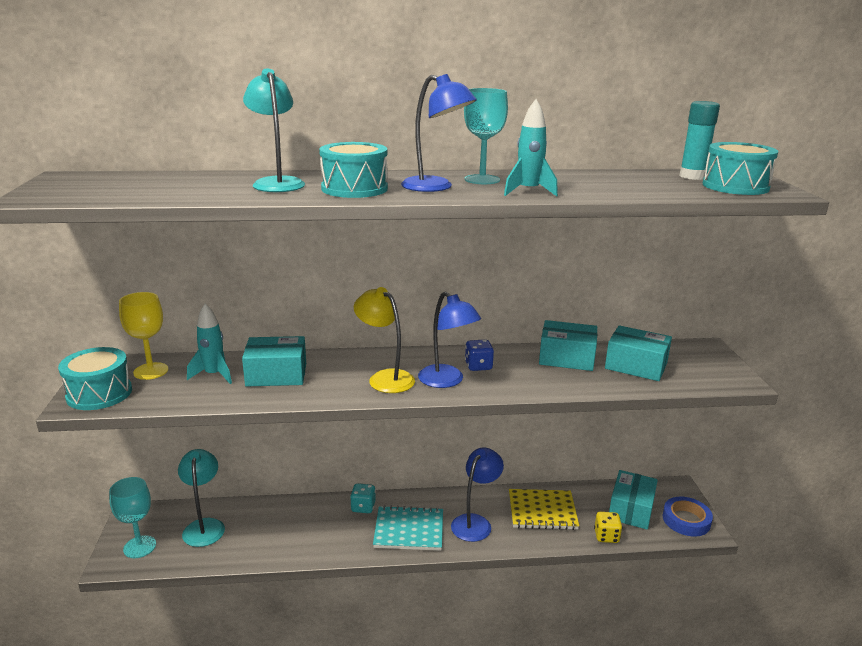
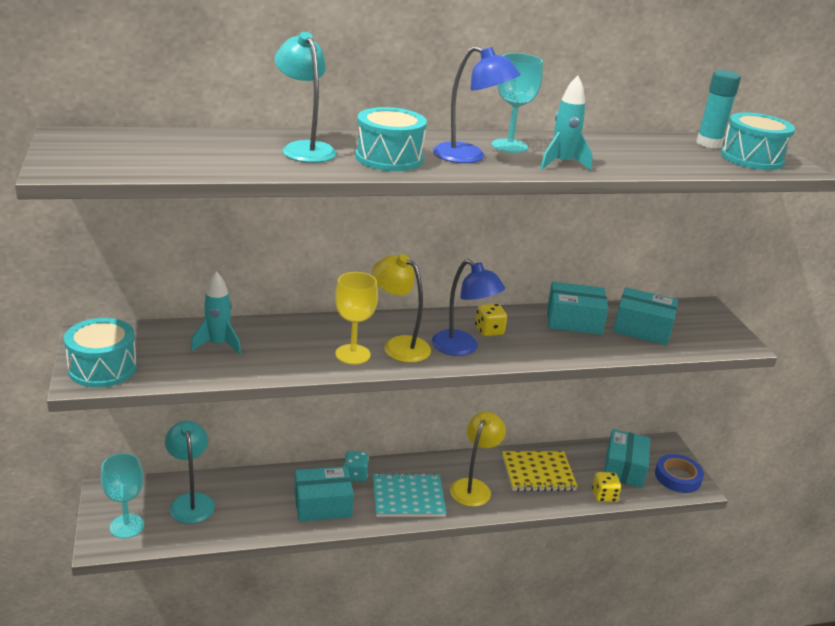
camera: 10 degrees left, 5 degrees up
(151, 371) = (147, 341): yellow goblet -> yellow goblet (352, 354)
(276, 374) = (285, 343): turquoise box -> turquoise box (323, 505)
(475, 522) = (473, 487): blue lamp -> yellow lamp
(478, 366) = (489, 331): blue dice -> yellow dice

